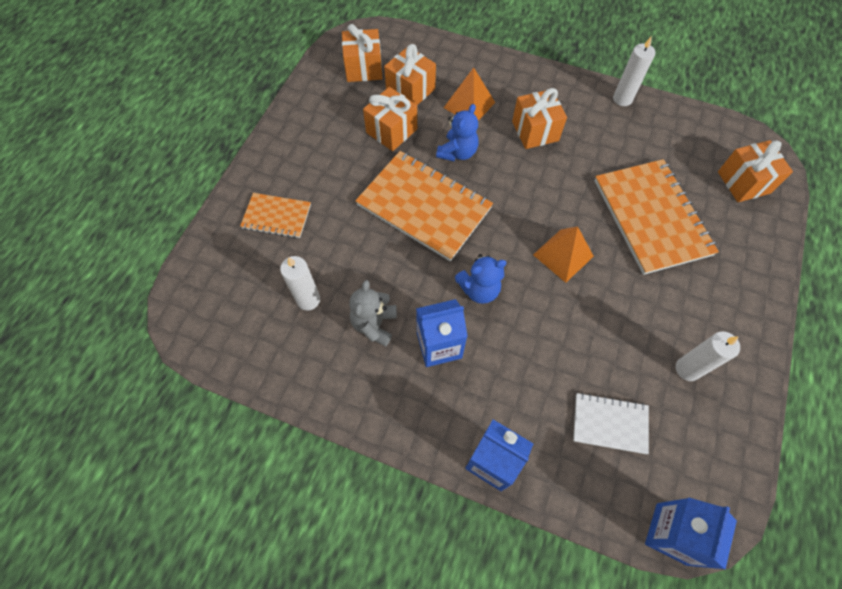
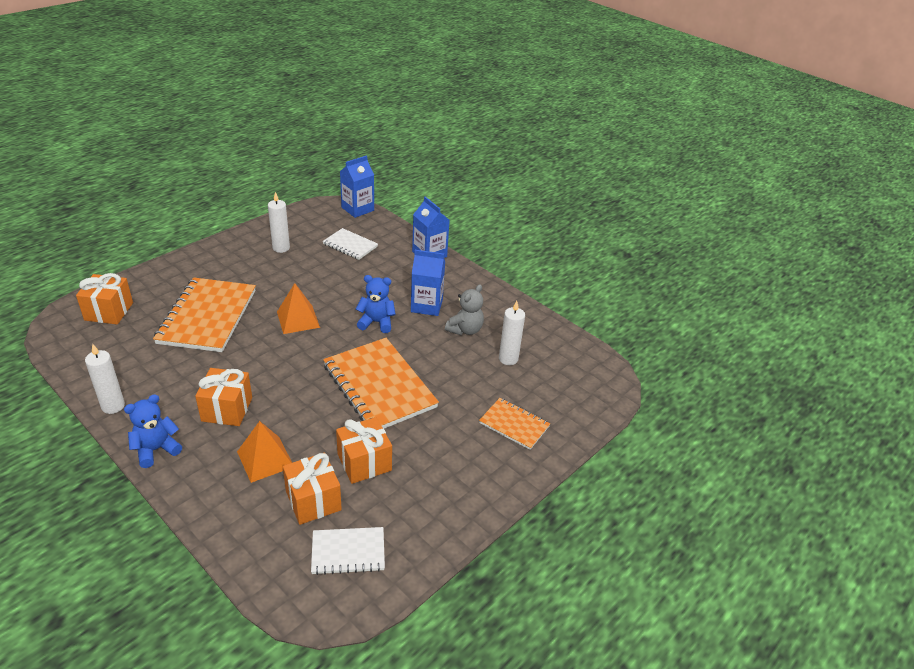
camera: 160 degrees left, 25 degrees down
(364, 68) = (348, 552): orange gift -> white notebook
(457, 152) = (315, 418): blue teddy bear -> blue teddy bear (156, 449)

